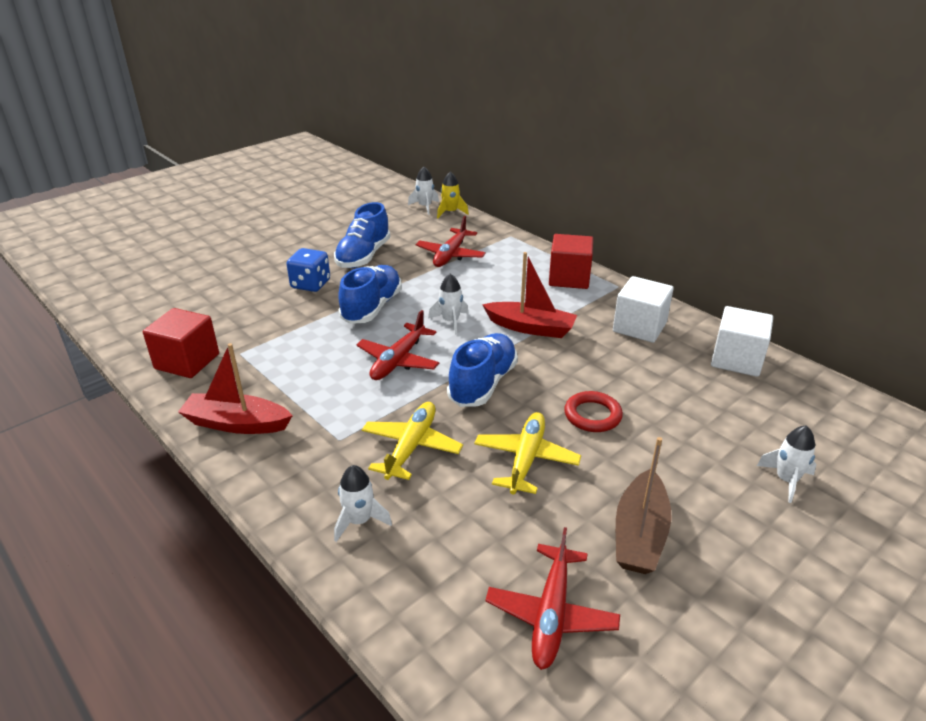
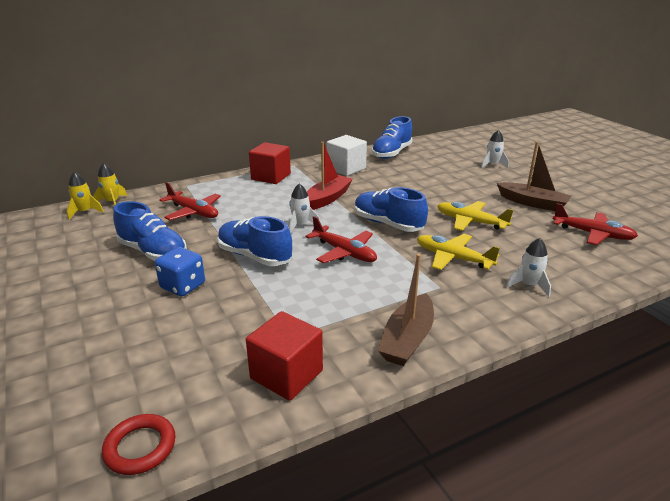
camera: 75 degrees left, 5 degrees down
(237, 423) = (407, 339): red boat -> brown boat
(425, 207) = (84, 212): white rocket -> yellow rocket
(592, 415) = (432, 197): red ring -> red ring (140, 447)
(736, 359) = (391, 153): white cube -> blue shoe

